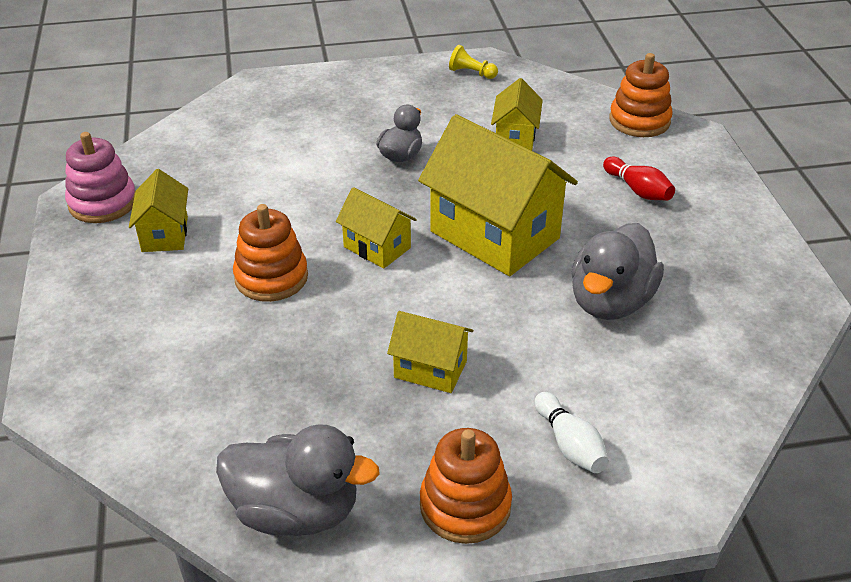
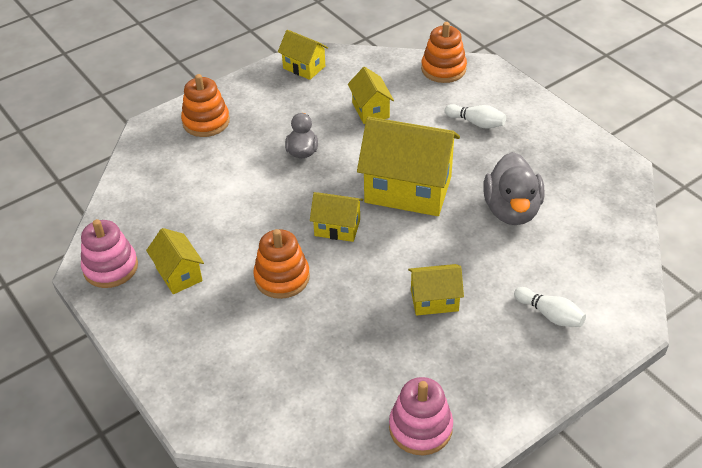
camera: 25 degrees left, 5 degrees up
(296, 511) = (420, 428): grey duck -> pink stacking toy
(465, 506) = (517, 379): orange stacking toy -> orange stacking toy (206, 122)
(471, 73) = (304, 67): yellow pawn -> yellow house
(638, 190) = (476, 123): red bowling pin -> white bowling pin

